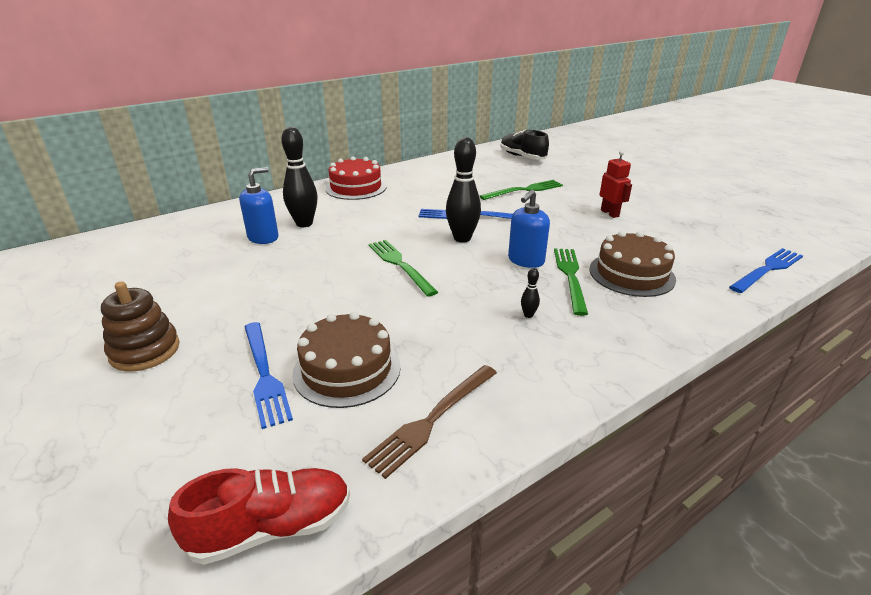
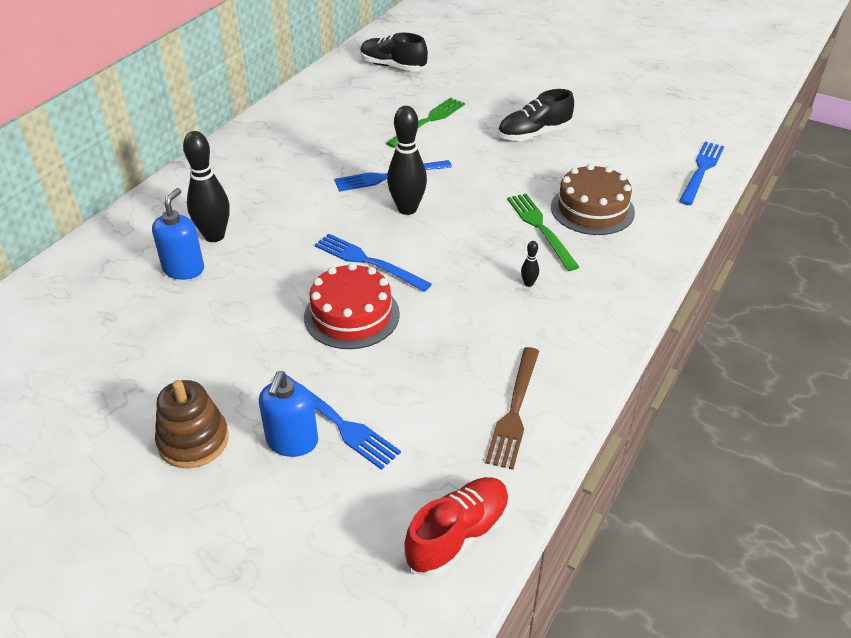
camera: 25 degrees left, 10 degrees up
(347, 369) = (408, 391): brown cake -> none
(356, 187) = (229, 164): red cake -> red cake (351, 315)
(400, 265) = (368, 262): green fork -> blue fork
(526, 261) = (488, 220): blue soap dispenser -> blue soap dispenser (292, 442)
(610, 213) = (534, 134): red robot -> black shoe

